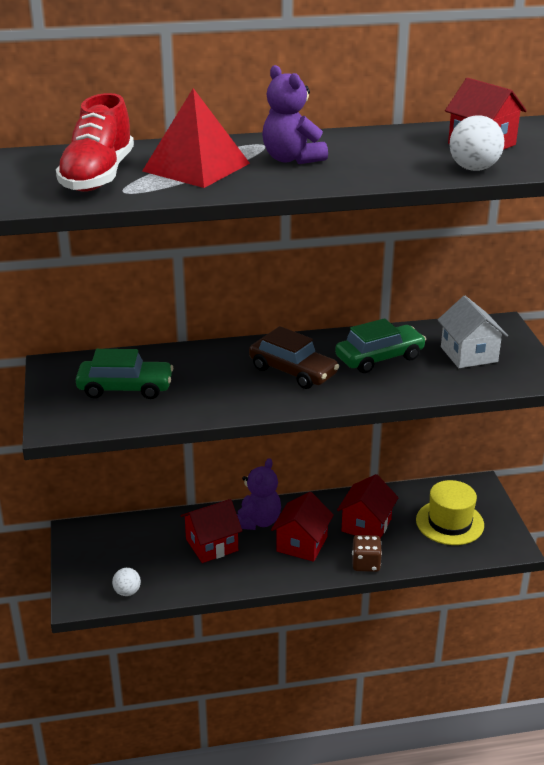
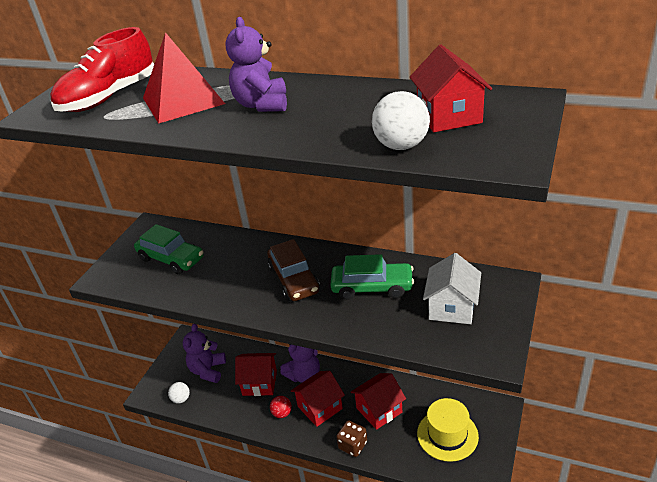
camera: 35 degrees right, 5 degrees up
(135, 554) = (208, 370): none -> purple teddy bear
(264, 563) = (282, 413): none -> red ball

